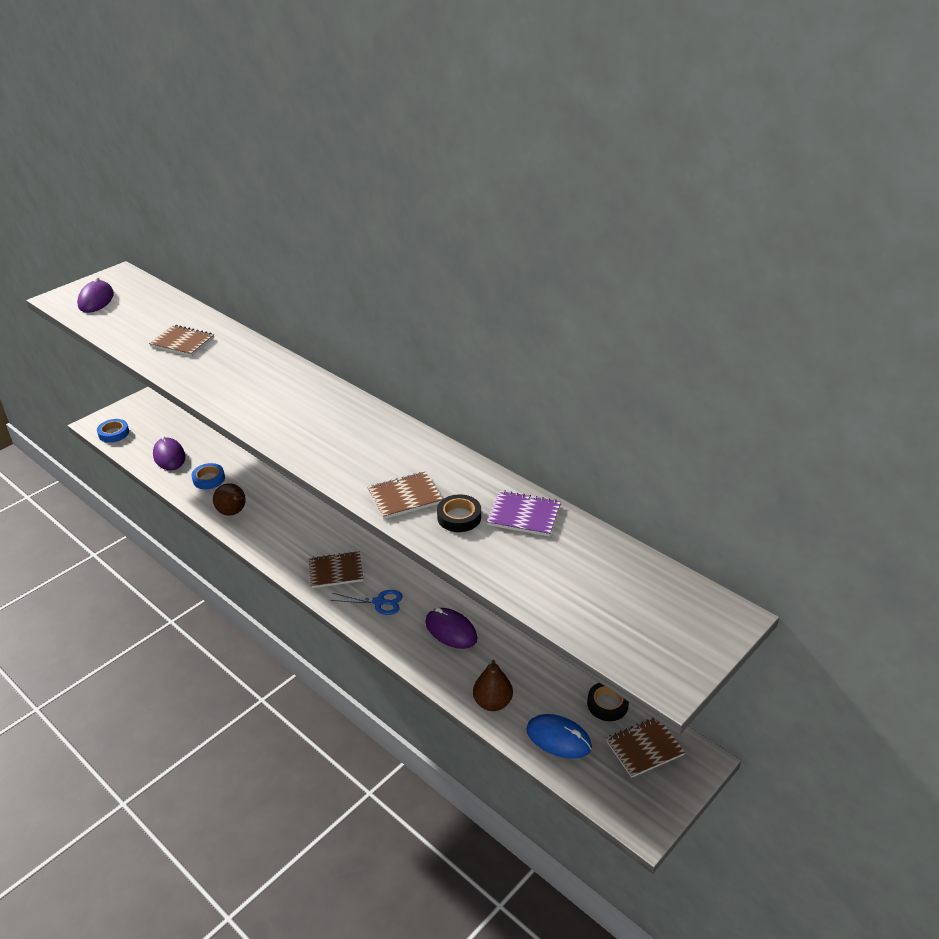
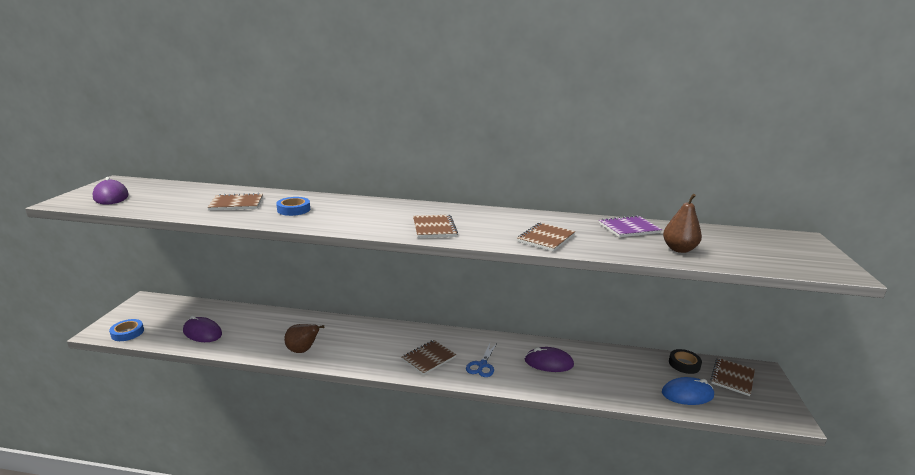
camera: 35 degrees left, 15 degrees down
(209, 479) = (257, 336): blue tape -> blue tape (293, 209)
(315, 440) = (434, 228): none -> brown notebook
(379, 602) = (482, 365): blue scissors -> blue scissors turned 135 degrees clockwise
(459, 517) = (596, 238): black tape -> none
(492, 702) = (626, 392): brown pear -> brown pear (679, 249)

